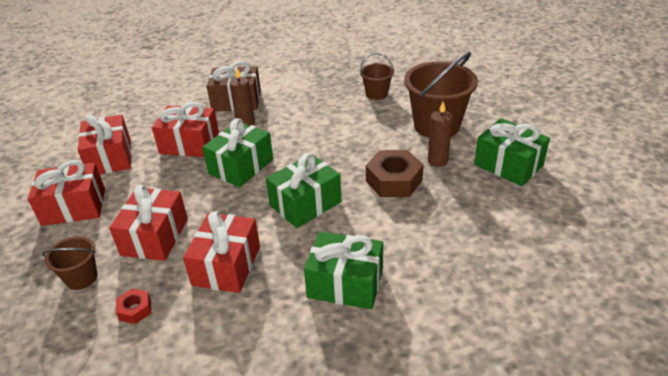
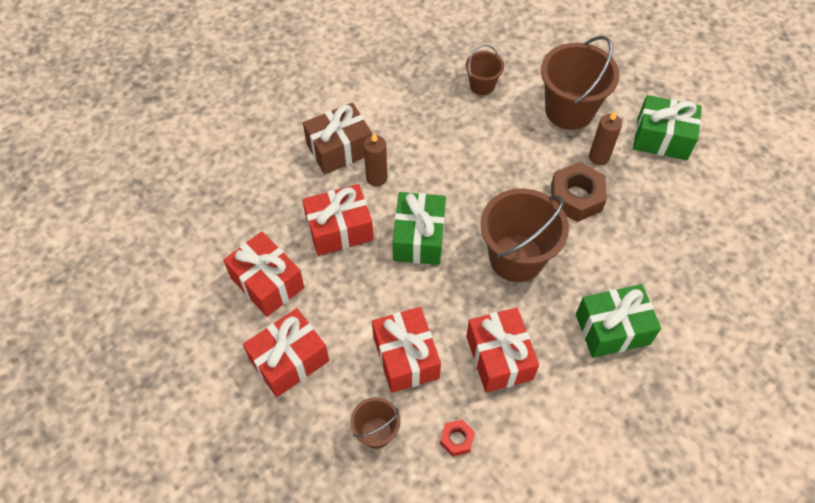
camera: 30 degrees left, 20 degrees up
(305, 204) = (516, 258): green gift -> brown bucket

